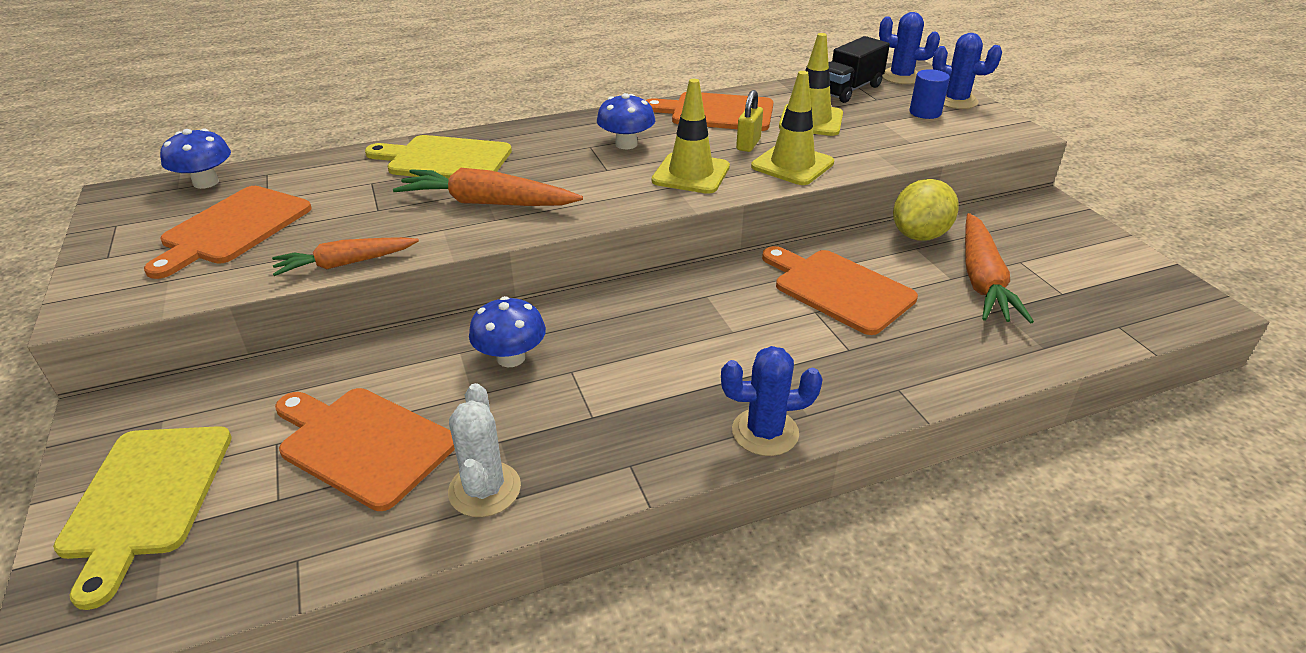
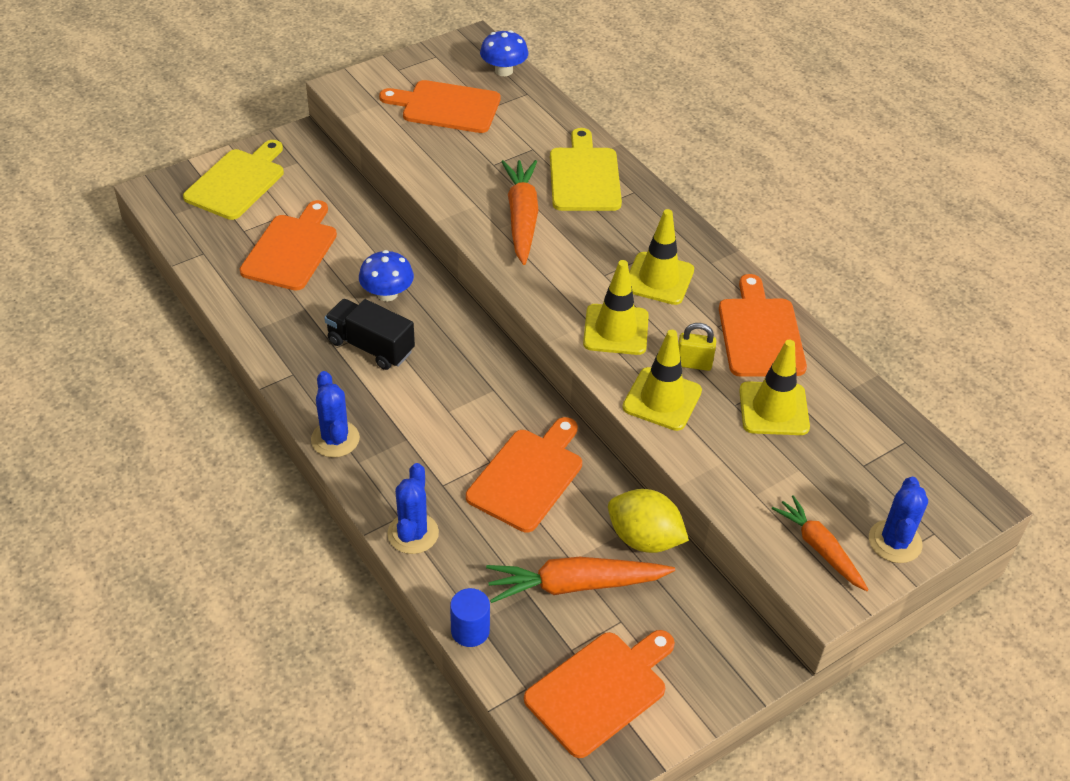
camera: 75 degrees right, 10 degrees up
(146, 498) = (237, 182): yellow cutting board -> yellow cutting board turned 135 degrees clockwise
(346, 263) = (417, 172): orange carrot -> orange carrot (819, 548)
(484, 489) = (262, 312): white cactus -> none
(626, 144) = (659, 279): blue mushroom -> yellow traffic cone
(848, 90) = (878, 439): black truck -> black truck (371, 346)
(901, 77) = (947, 489): blue cactus -> blue cactus (413, 533)
(925, 112) = (843, 509): blue cylinder -> blue cylinder (470, 631)
(1105, 283) = (600, 690): none -> orange cutting board

